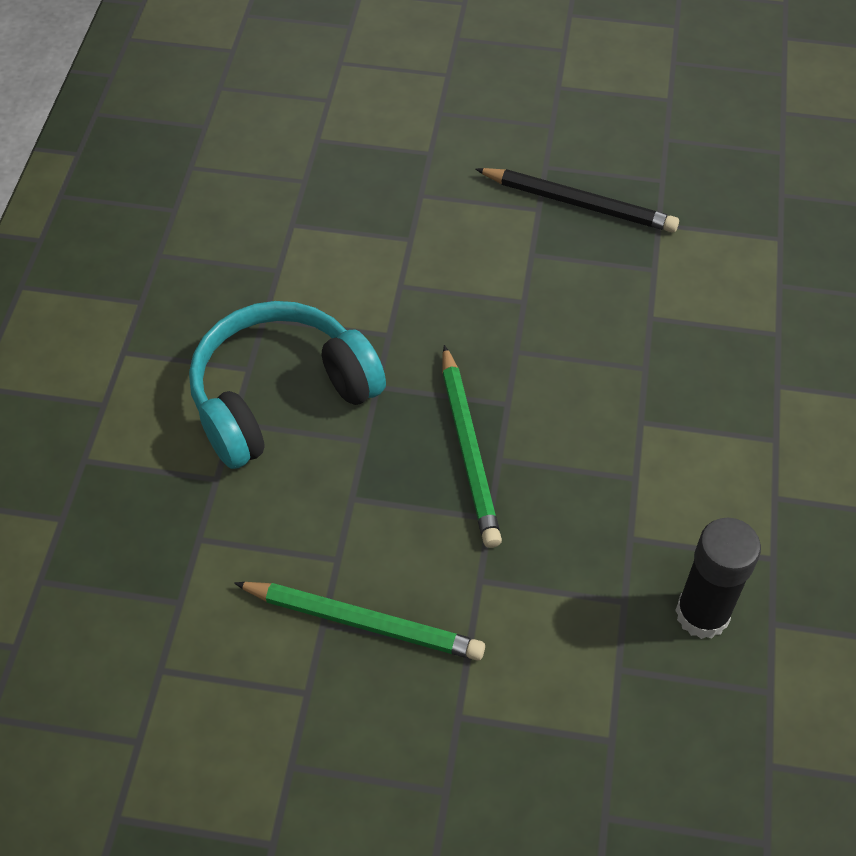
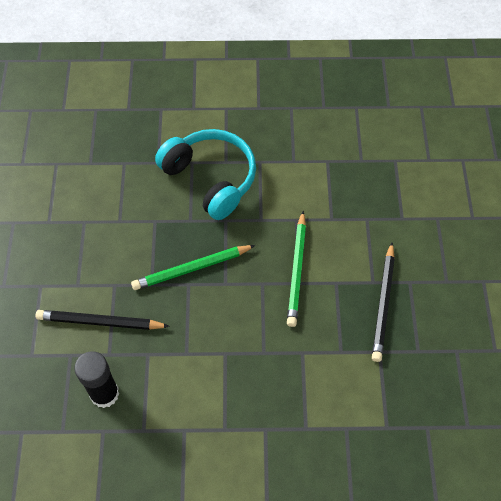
camera: 80 degrees right, 5 degrees up
(364, 622) = (86, 238): green pencil -> green pencil (297, 271)
(556, 611) = (100, 322): none -> black pencil

